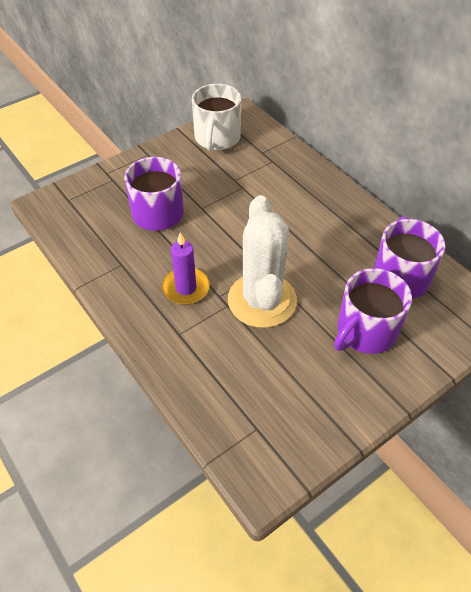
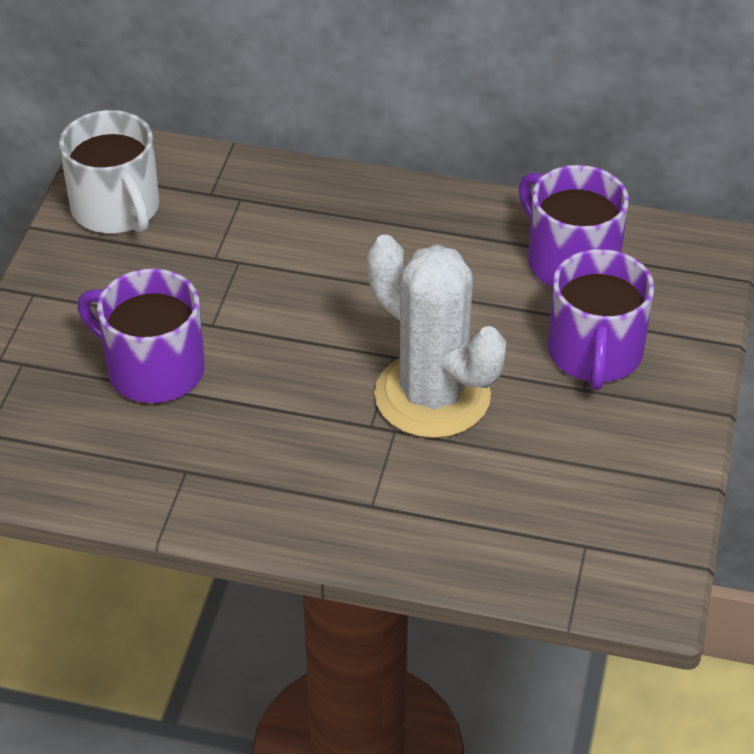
camera: 40 degrees left, 5 degrees down
(186, 288) = (315, 444): purple candle -> none

